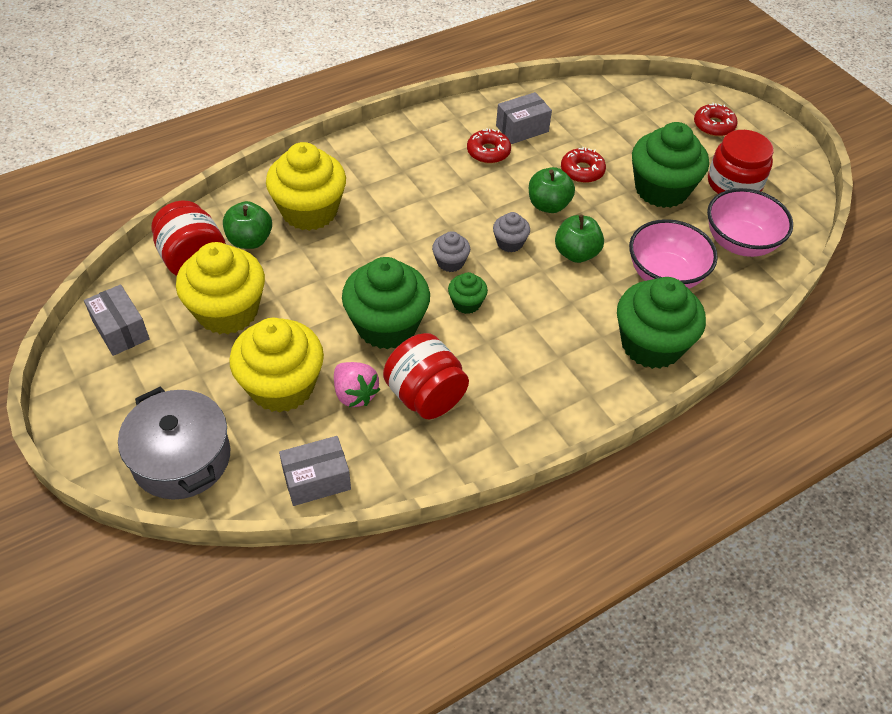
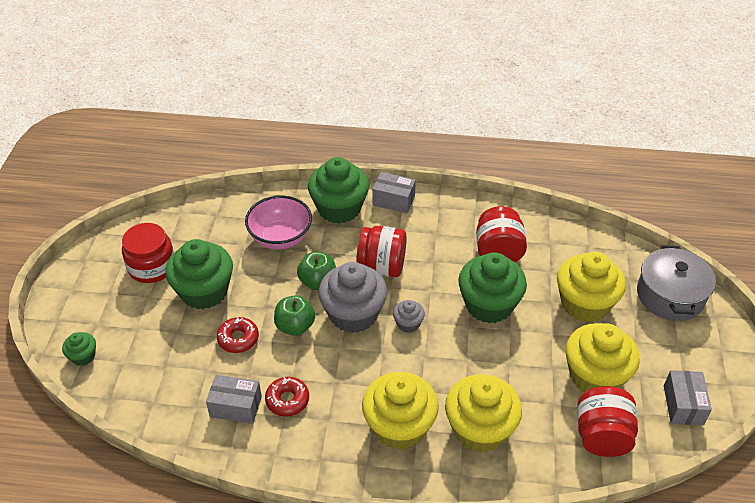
camera: 140 degrees left, 5 degrees down
(250, 240) = (545, 429): green apple -> none
(316, 480) = (593, 244): grey box -> grey box (393, 200)
(355, 394) = (540, 275): pink strawberry -> none
(379, 179) = (399, 426): none -> yellow cupcake
(466, 303) = (424, 290): green cupcake -> green cupcake (83, 356)
(509, 243) = (353, 314): grey cupcake -> grey cupcake, size x2.14
(533, 304) = (382, 267): none -> red jar
(713, 125) = (94, 317): red donut -> none
(740, 242) = (208, 230): pink bowl -> none

